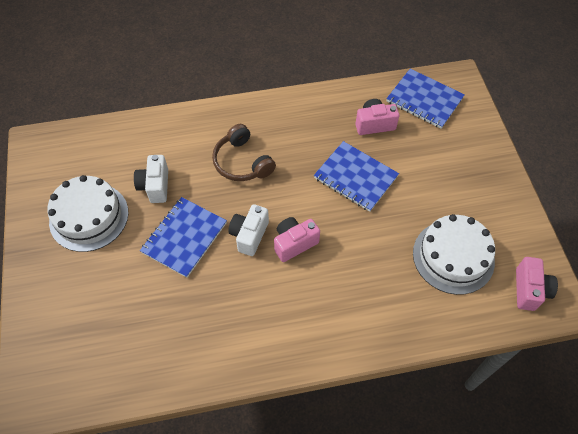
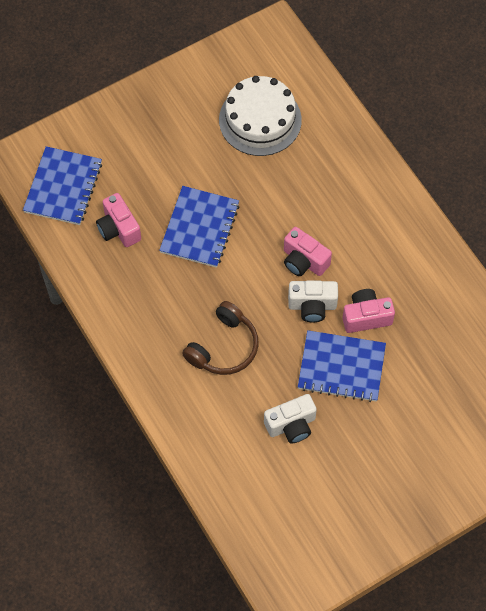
camera: 110 degrees left, 5 degrees up
(89, 217) = (357, 476): white cake -> none
(529, 290) = (270, 54): pink camera -> pink camera (366, 317)

